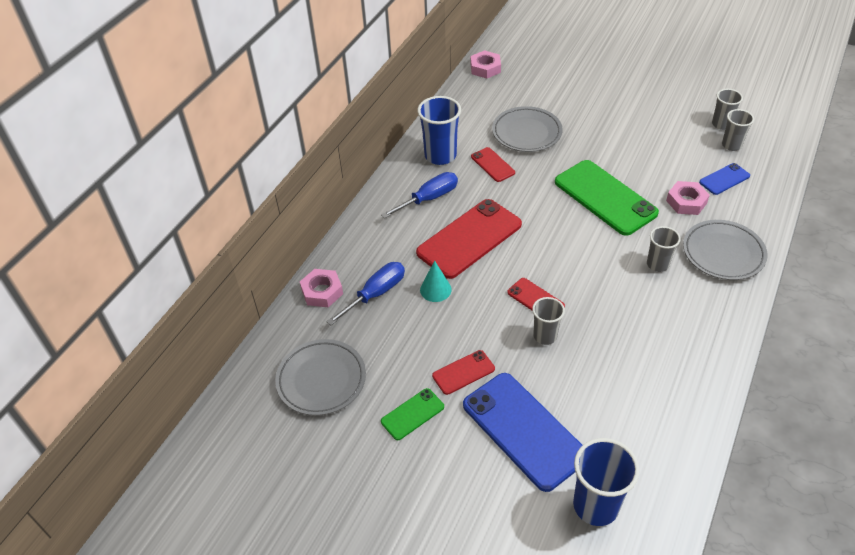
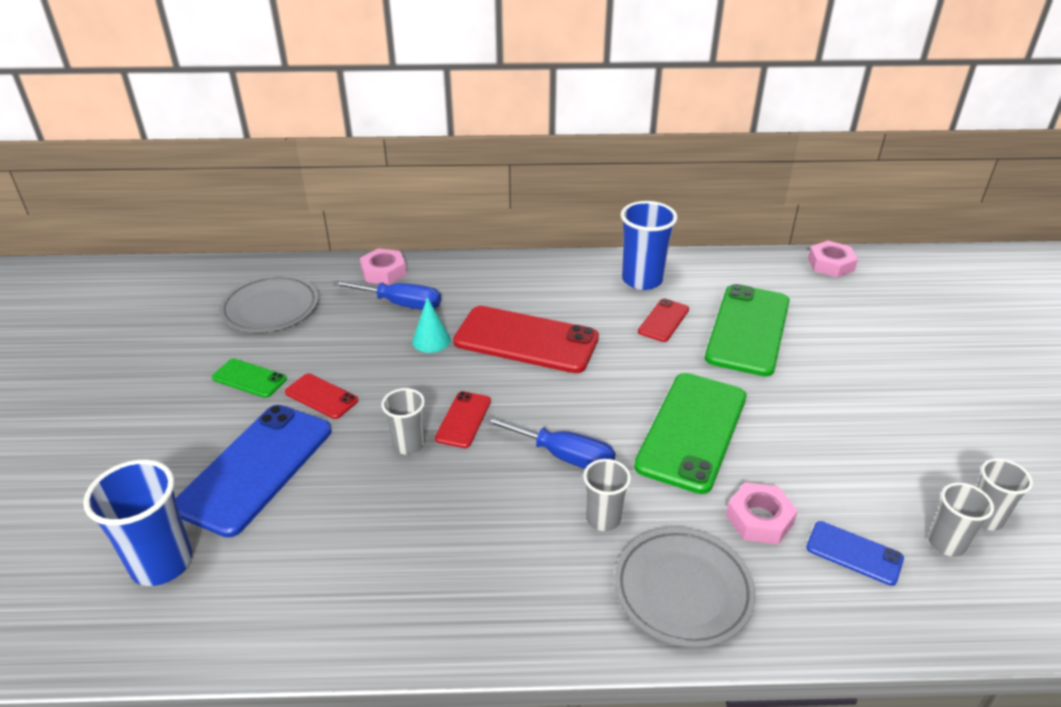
camera: 60 degrees right, 10 degrees down
(429, 198) = (566, 293): blue screwdriver -> blue screwdriver (563, 456)
(526, 133) = (748, 329): grey plate -> green phone

